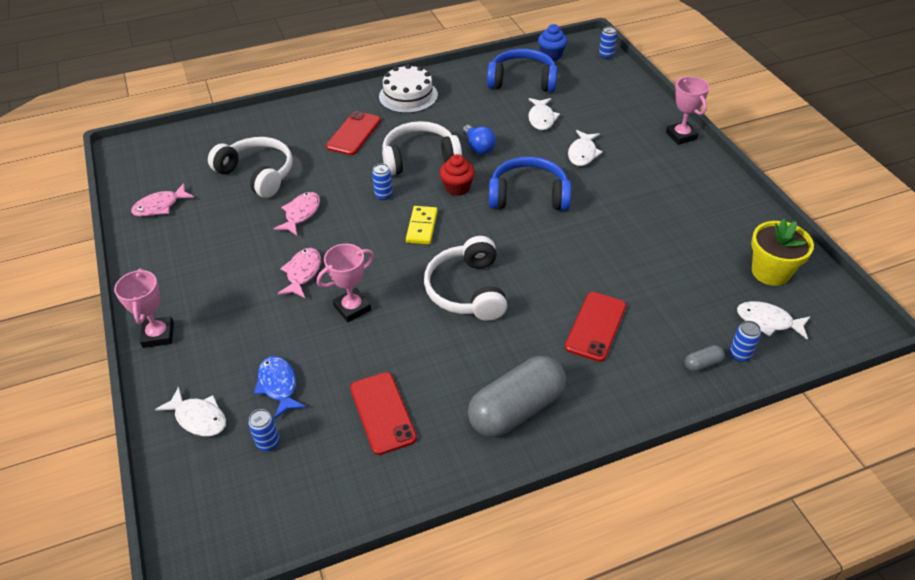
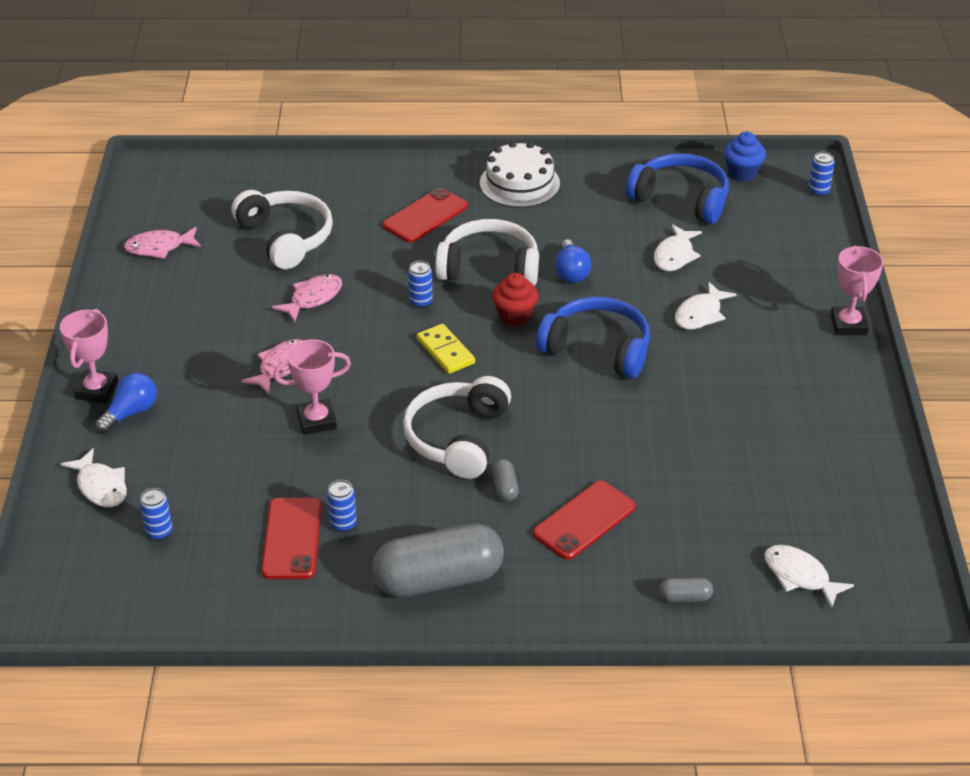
camera: 20 degrees right, 5 degrees down
(196, 346) = (131, 413): none -> blue light bulb
(278, 385) = (197, 479): blue fish -> none
(422, 227) = (445, 351): yellow domino -> yellow domino turned 60 degrees counterclockwise
(524, 318) = (505, 487): none -> grey capsule
(740, 354) = (737, 601): blue can -> blue can (343, 524)
(770, 272) = (846, 522): yellow flower pot -> none

